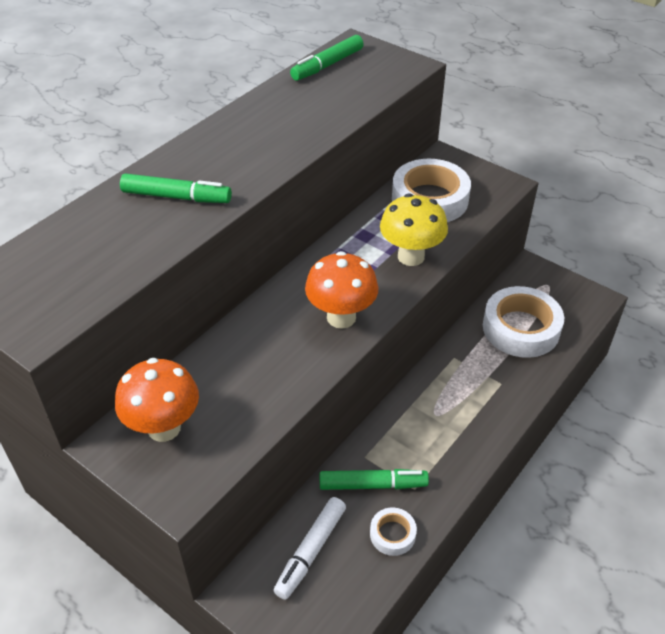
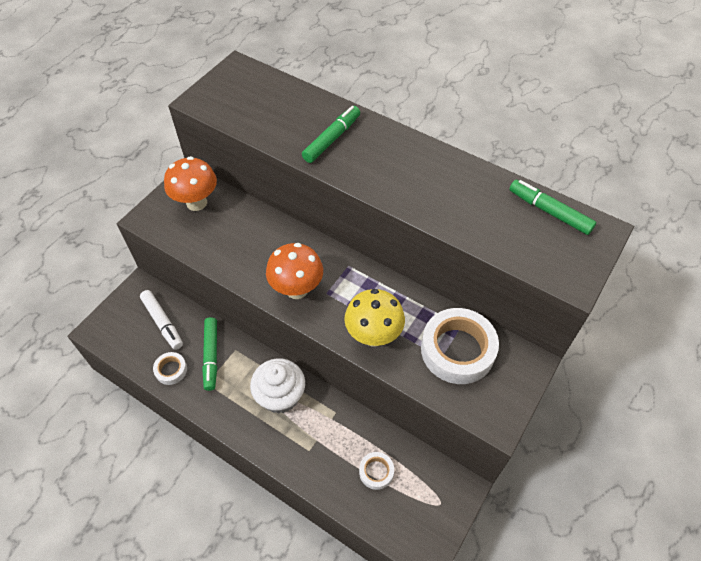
camera: 85 degrees right, 10 degrees up
(176, 197) = (332, 139): green marker -> green marker turned 150 degrees counterclockwise
(311, 551) = (162, 322): white marker -> white marker turned 150 degrees counterclockwise
(433, 408) = (280, 396): none -> white cupcake
(521, 328) = (376, 472): white tape -> white tape, size x0.49

